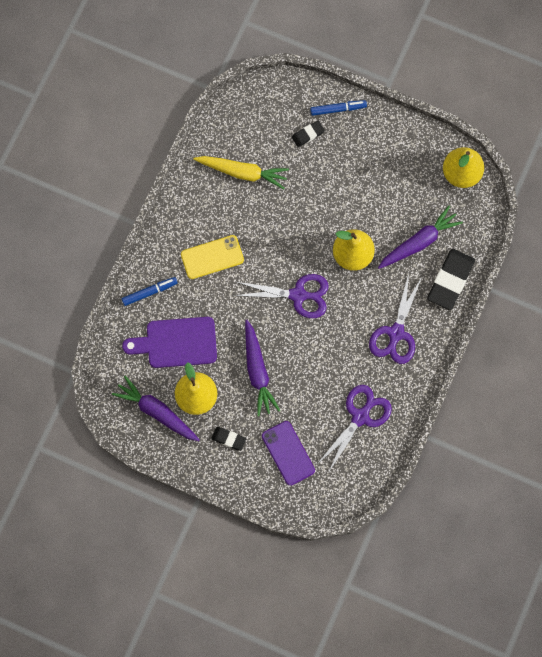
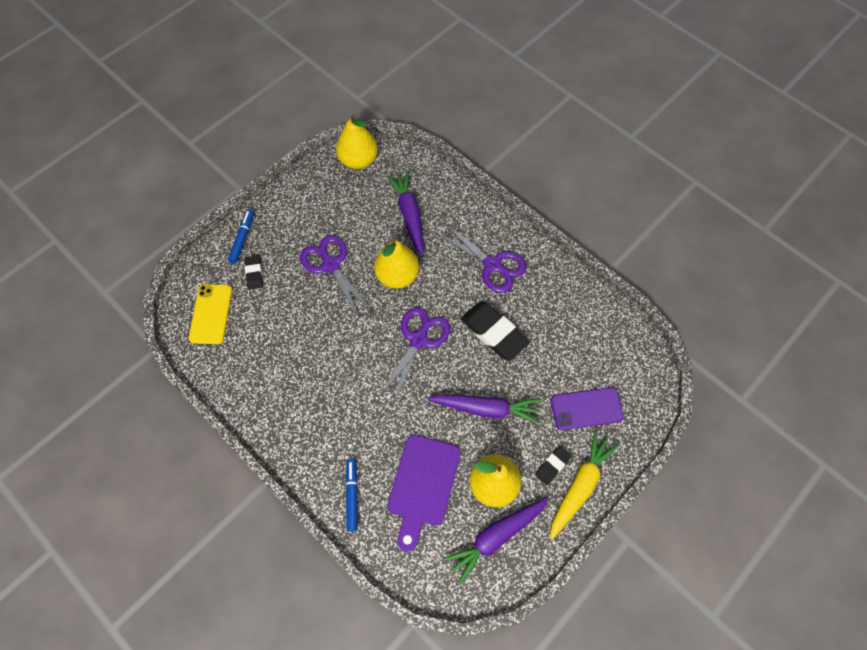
camera: 70 degrees left, 10 degrees down
(212, 257) = (341, 412): yellow phone -> yellow phone (211, 314)
(243, 172) = (262, 348): yellow carrot -> yellow carrot (580, 486)
(360, 417) = (568, 325): purple scissors -> purple scissors (331, 265)
(450, 280) = (458, 202): black eraser -> black eraser (494, 332)

